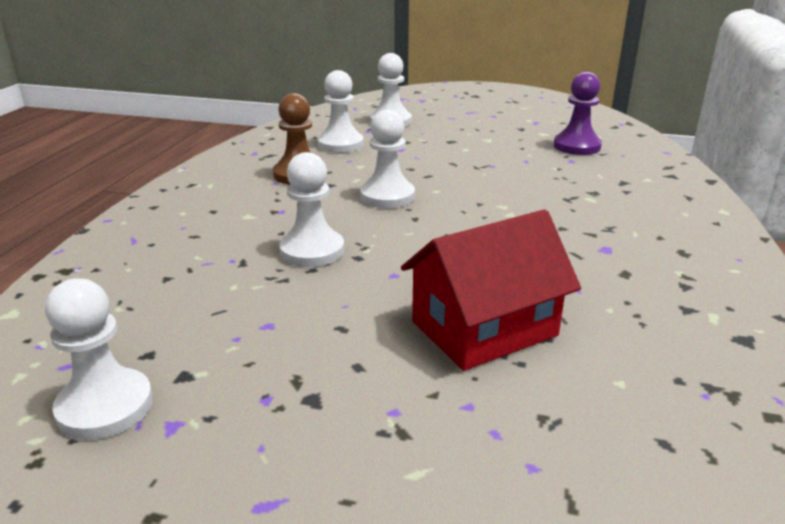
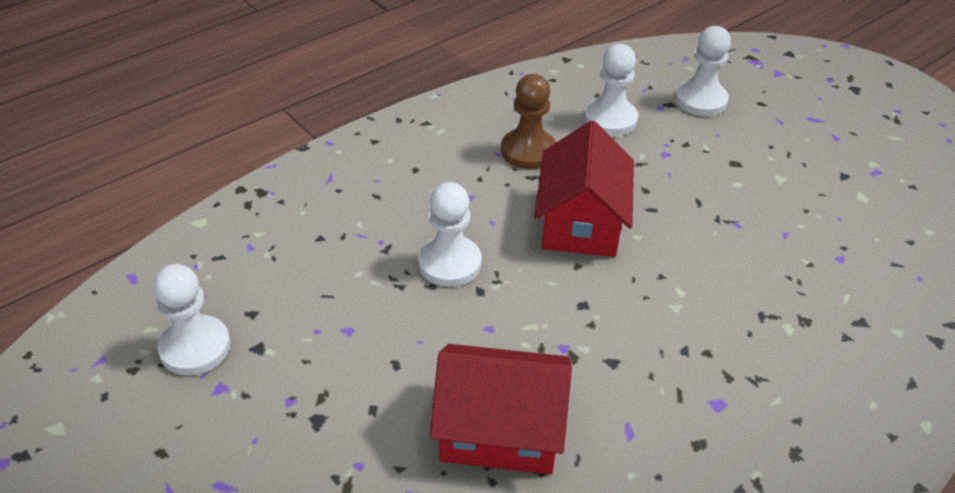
camera: 35 degrees right, 15 degrees up
(387, 196) = (581, 222): white pawn -> red house
(576, 146) = (876, 238): purple pawn -> none

